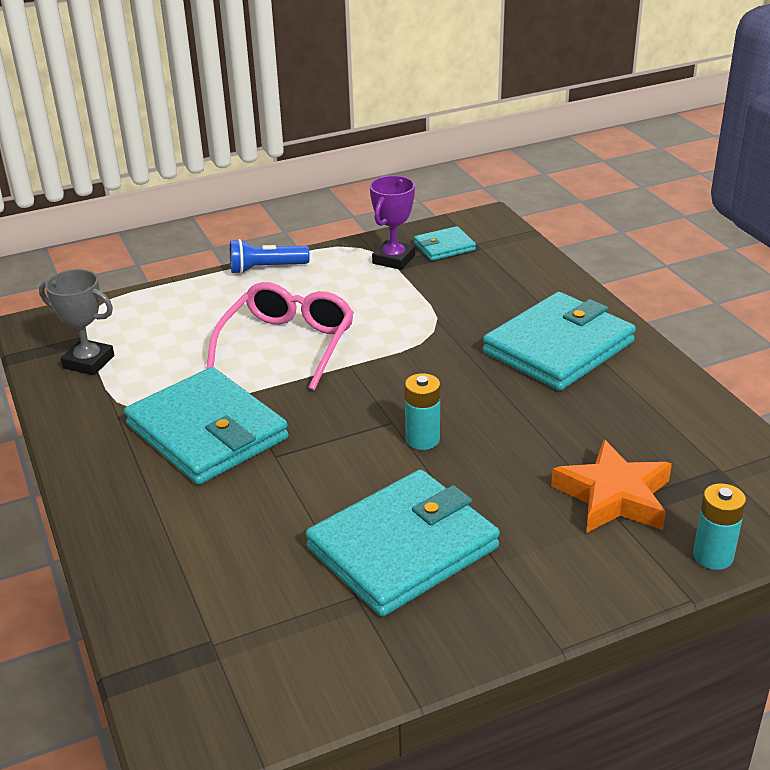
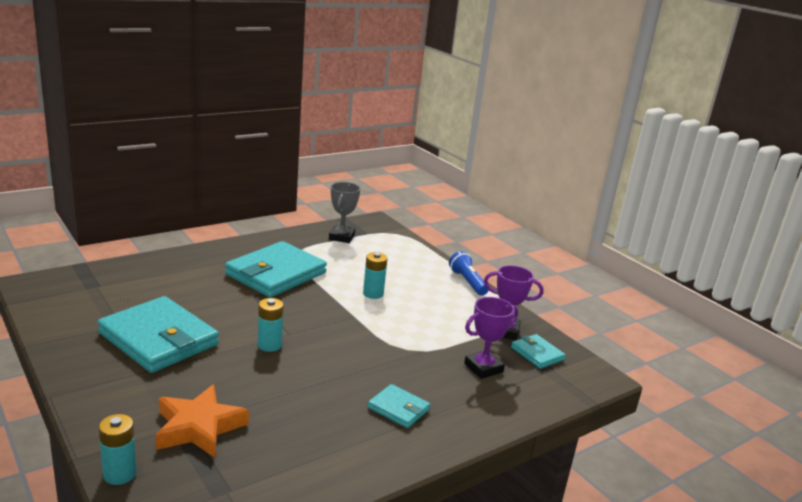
camera: 75 degrees right, 10 degrees down
(287, 345) = (373, 293): pink glasses -> turquoise battery
(474, 284) = (483, 368): none -> purple trophy
(558, 347) = (398, 409): turquoise wallet -> turquoise wallet, size x0.48

